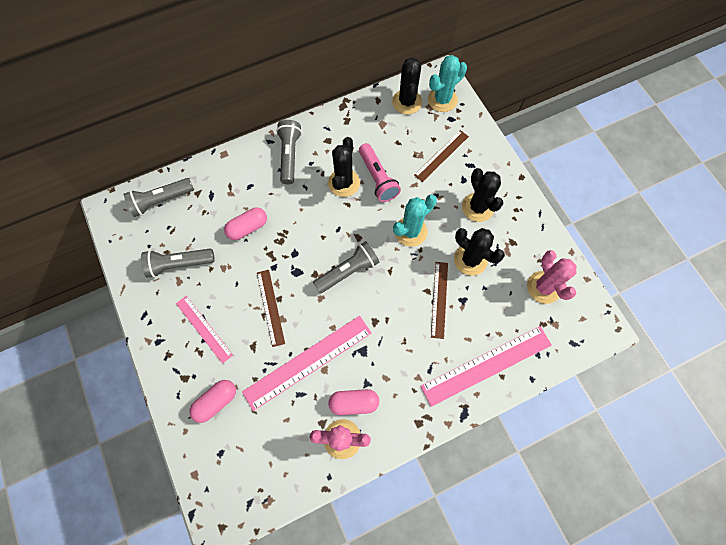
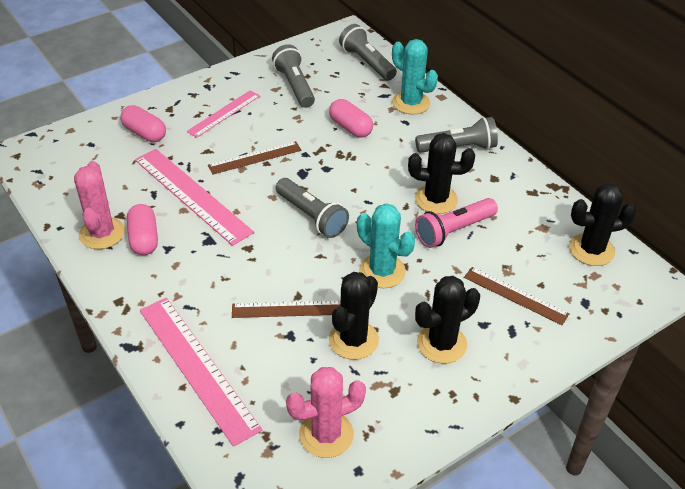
camera: 80 degrees right, 25 degrees down
(442, 100) = (615, 289): turquoise cactus -> turquoise cactus (411, 103)

